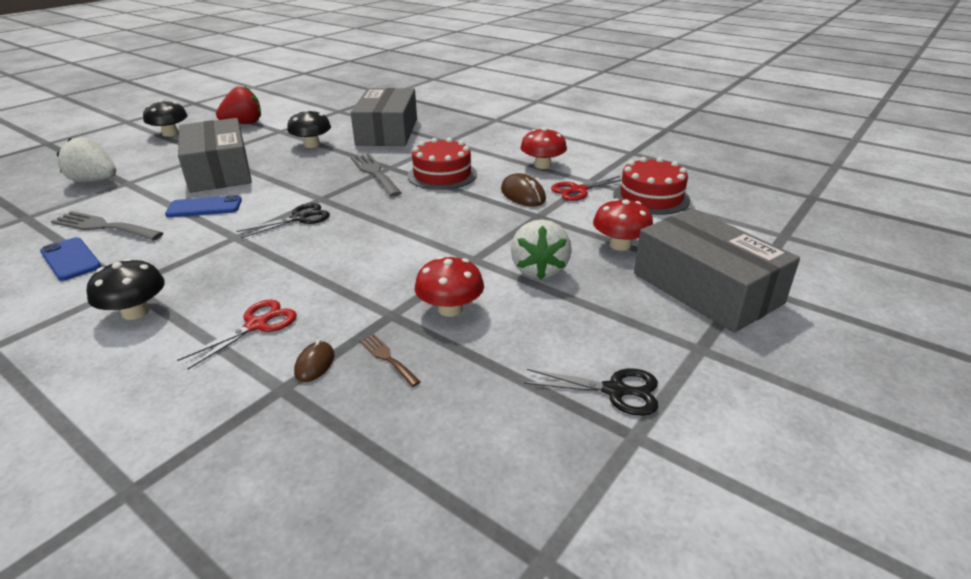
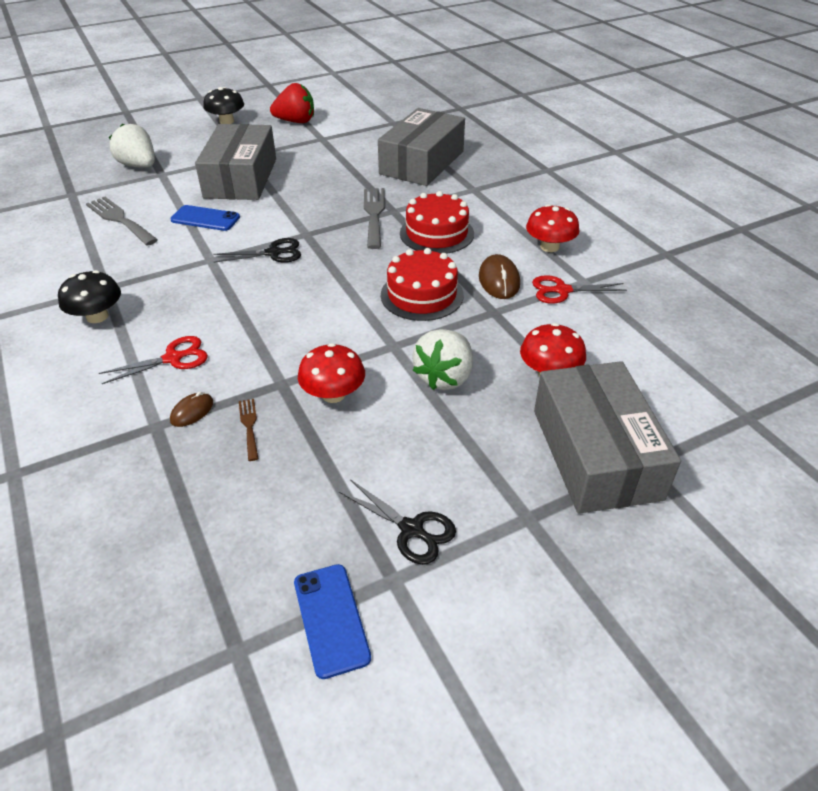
camera: 25 degrees right, 10 degrees up
(70, 259) = (80, 248): blue phone -> blue phone (331, 619)
(312, 145) = (340, 164): black mushroom -> none
(651, 197) = (635, 321): red cake -> red cake (422, 295)

